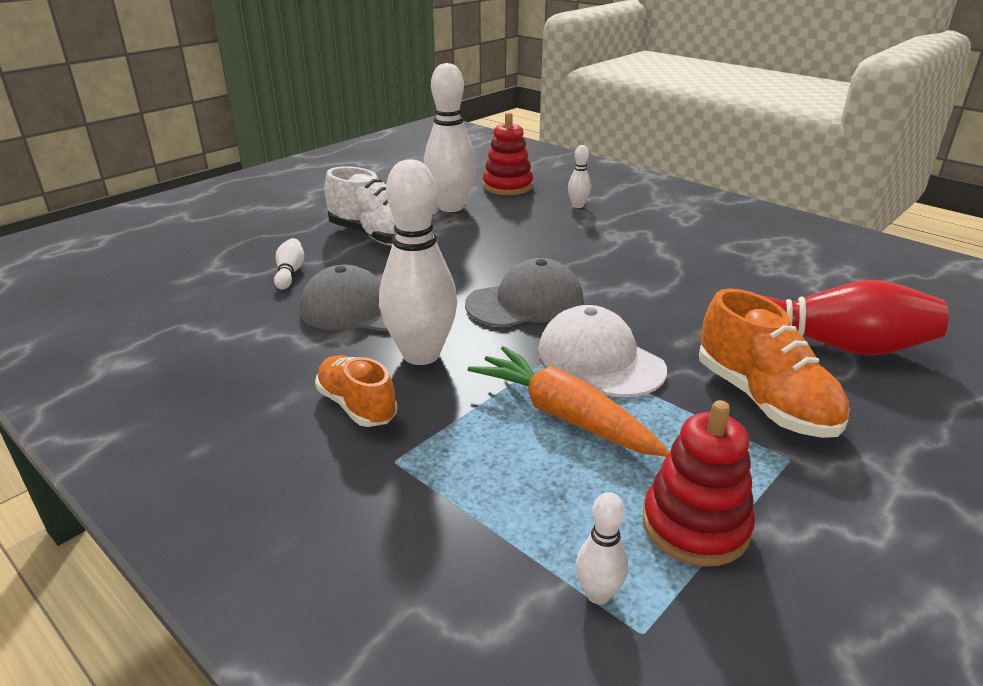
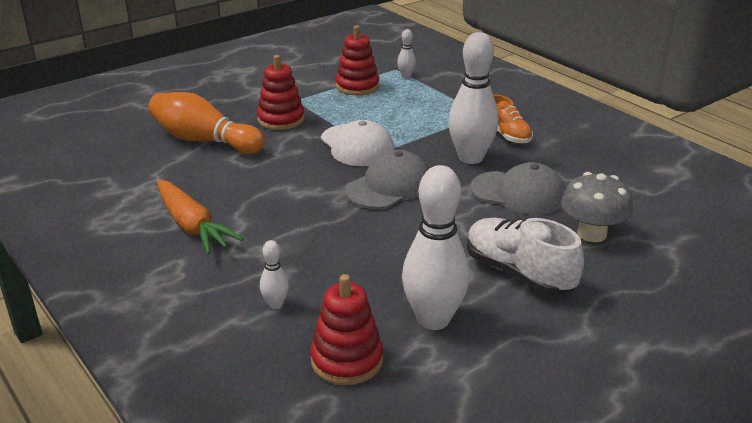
camera: 170 degrees left, 0 degrees up
(290, 273) = (591, 234): white bowling pin -> grey mushroom
(525, 303) = (389, 186): grey cap -> grey cap turned 150 degrees clockwise
(564, 415) = (393, 122): orange carrot -> orange carrot (192, 226)
(764, 400) = (281, 119): orange shoe -> red stacking toy
(831, 345) = (204, 141): red bowling pin -> orange bowling pin

